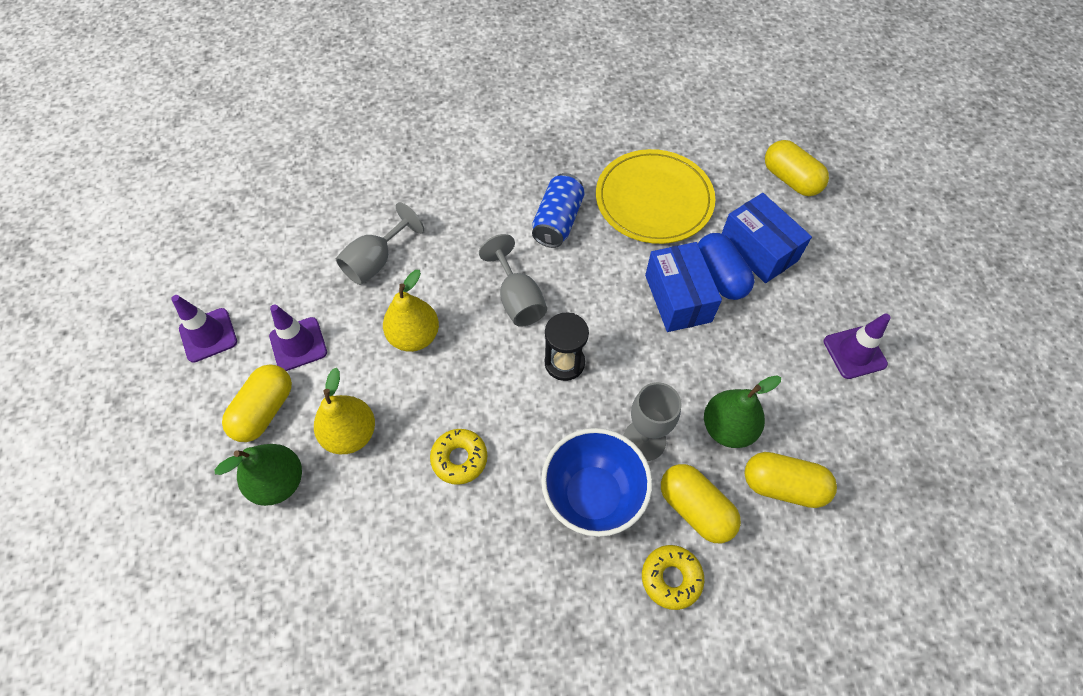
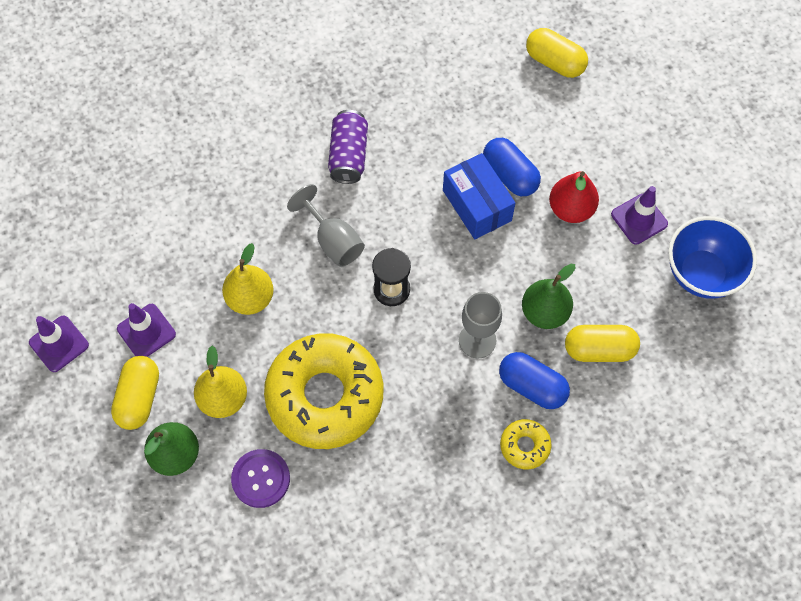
camera: 15 degrees left, 5 degrees up
(359, 534) = (261, 479): none -> purple button
(376, 261) = (190, 235): grey goblet -> none
(459, 459) = (325, 395): yellow donut -> yellow donut, size x2.36
(557, 221) = (348, 155): blue can -> purple can
(593, 495) = (446, 397): blue bowl -> blue bowl (701, 274)
(654, 199) = (433, 112): yellow plate -> none
(695, 508) = (532, 386): yellow capsule -> blue capsule
(758, 250) = (538, 141): blue box -> none
(779, 325) = (571, 209): none -> red pear

